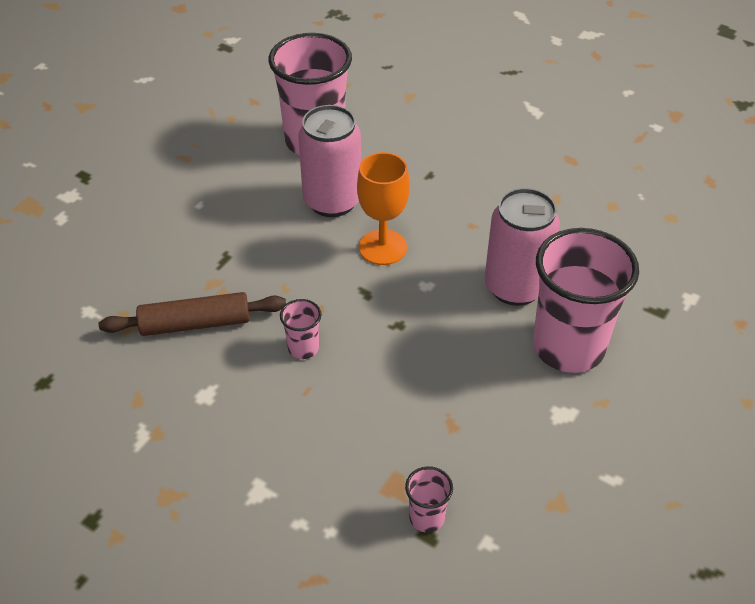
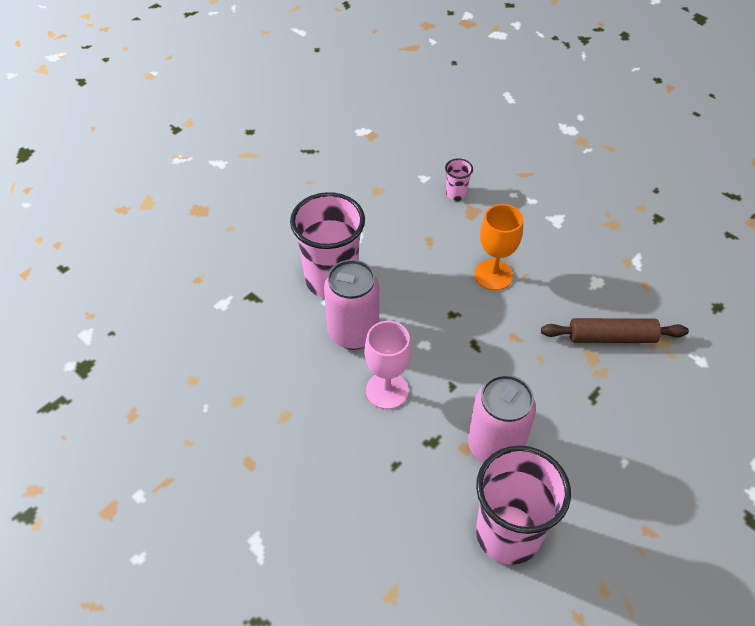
camera: 170 degrees left, 5 degrees up
(303, 348) = (526, 306): pink cup -> none
(382, 247) = (454, 386): orange goblet -> orange goblet (493, 275)
(456, 234) = (387, 390): none -> pink goblet

